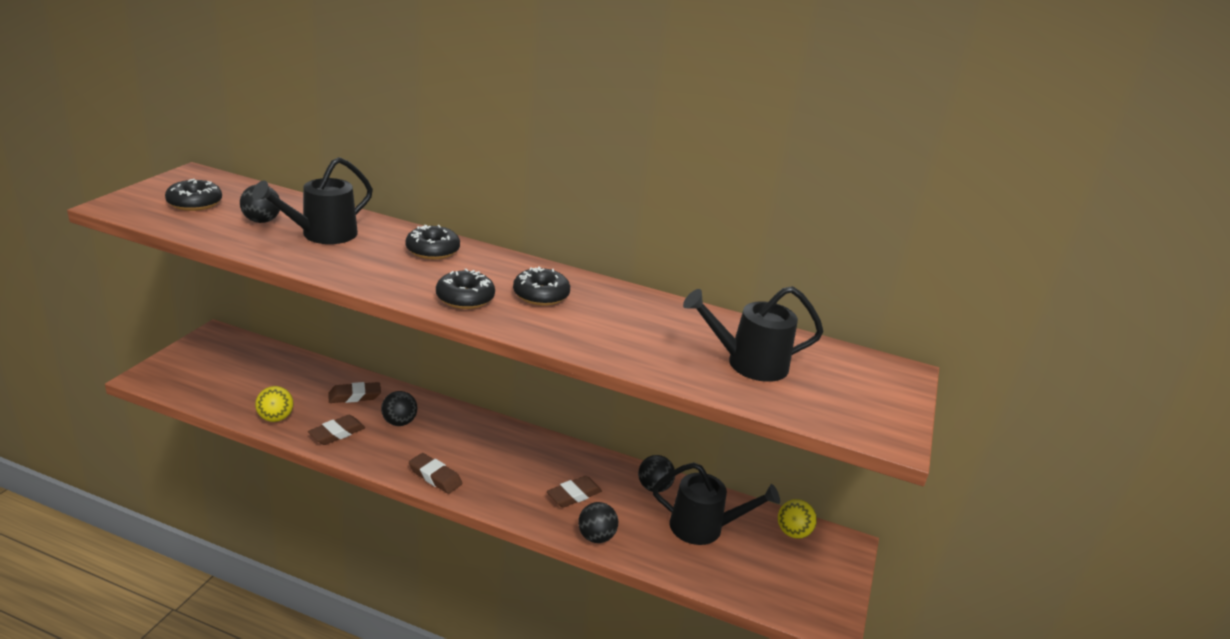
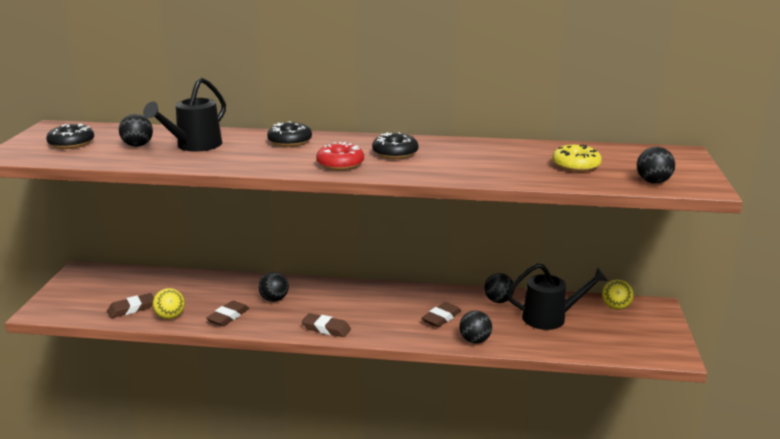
camera: 10 degrees left, 5 degrees down
(354, 396) = (226, 289): brown eraser -> brown eraser (131, 309)
(465, 298) = (340, 164): black donut -> red donut
(748, 363) = (576, 165): black watering can -> yellow donut
(829, 413) = (653, 182): none -> black ball

